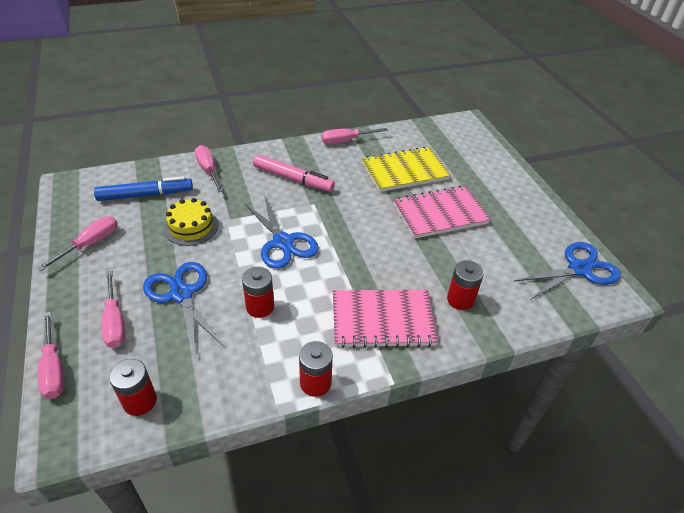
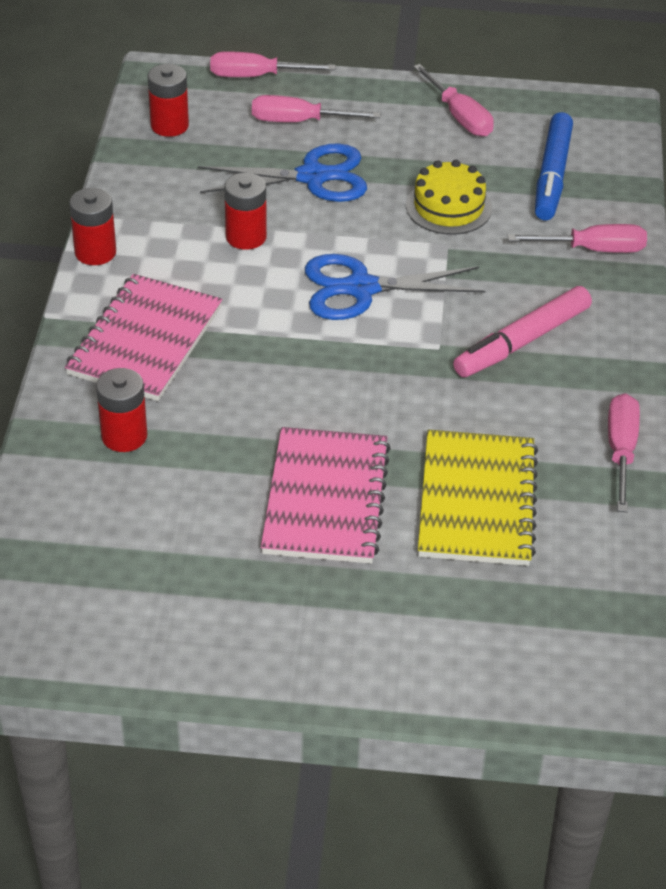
camera: 115 degrees right, 0 degrees up
(579, 269) = (81, 623): blue scissors -> none

